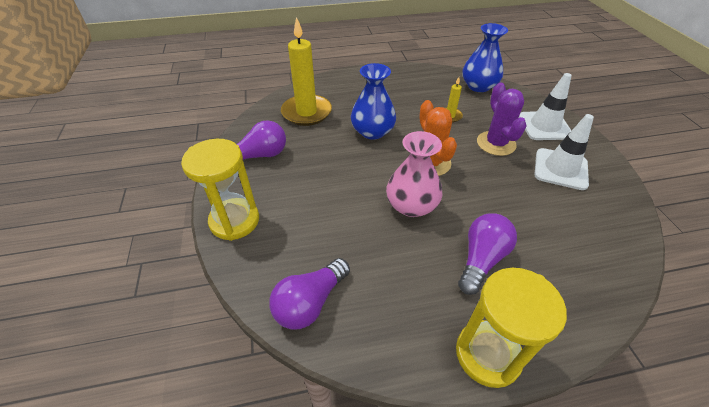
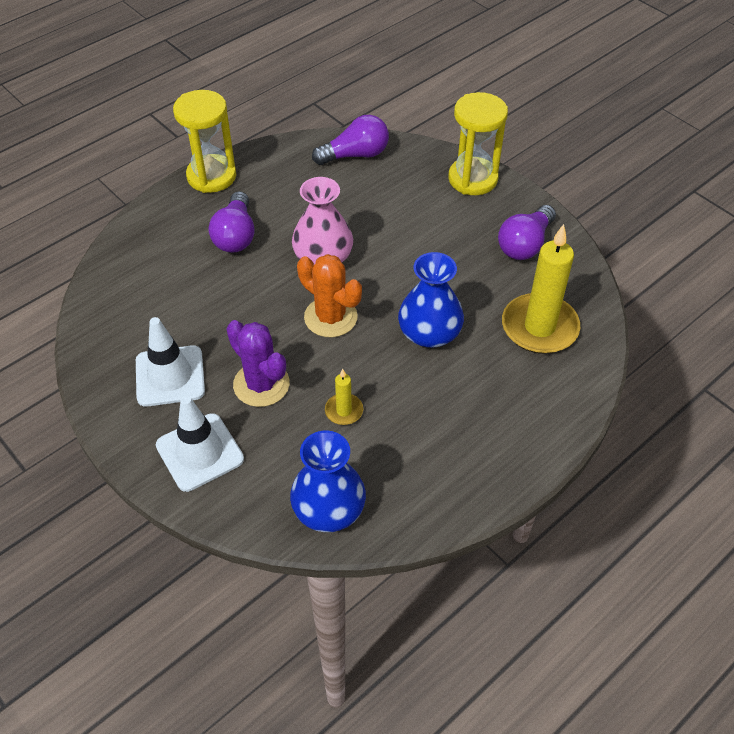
camera: 150 degrees right, 5 degrees up
(310, 302) = (355, 155): purple light bulb -> purple light bulb turned 60 degrees clockwise

